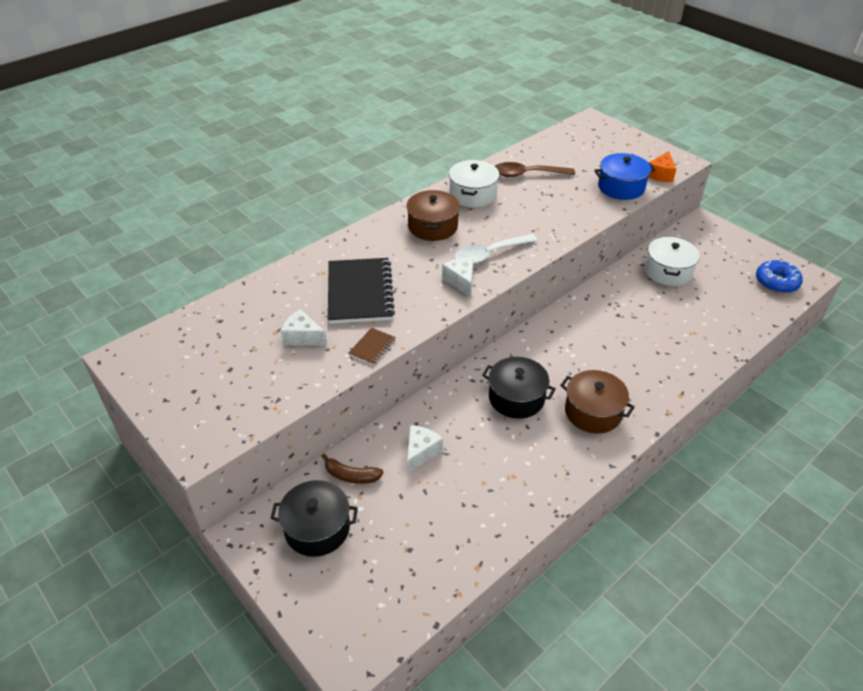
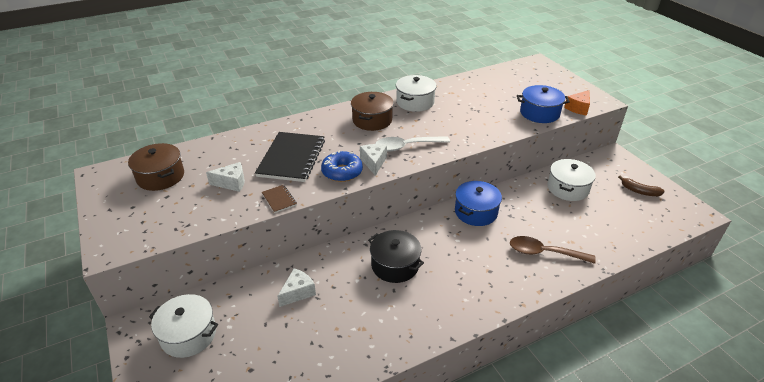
camera: 15 degrees right, 5 degrees down
(303, 337) = (232, 183): white cheese -> white cheese turned 135 degrees clockwise
(317, 528) = (189, 334): black pot -> white pot
(351, 475) = (235, 299): brown banana -> brown banana (639, 191)
(372, 347) = (279, 199): brown notebook -> brown notebook turned 75 degrees counterclockwise
(527, 174) = (466, 93): brown spoon -> brown spoon (544, 253)
(579, 318) = (476, 212): none -> blue pot
(593, 412) = (455, 290): brown pot -> brown pot (161, 176)
(776, 282) = (665, 213): blue donut -> blue donut (342, 172)

